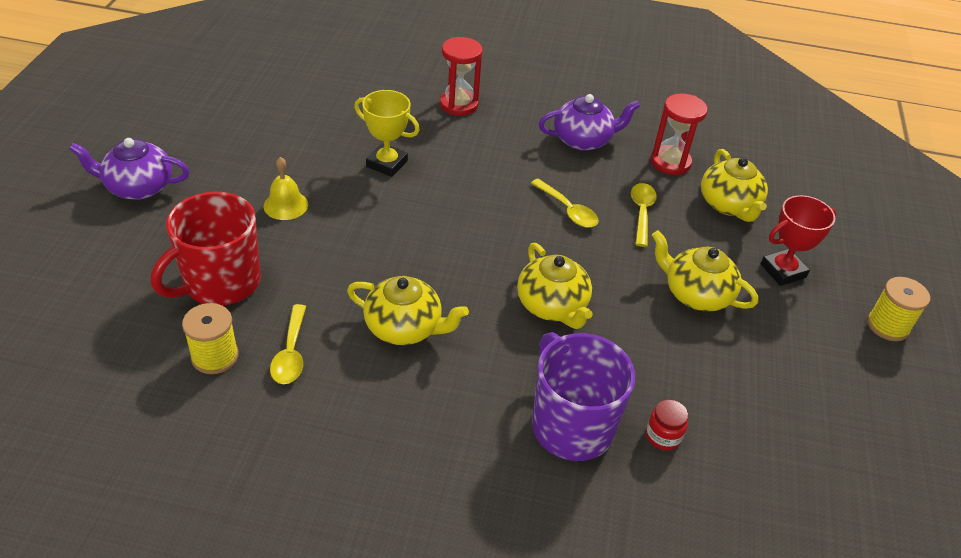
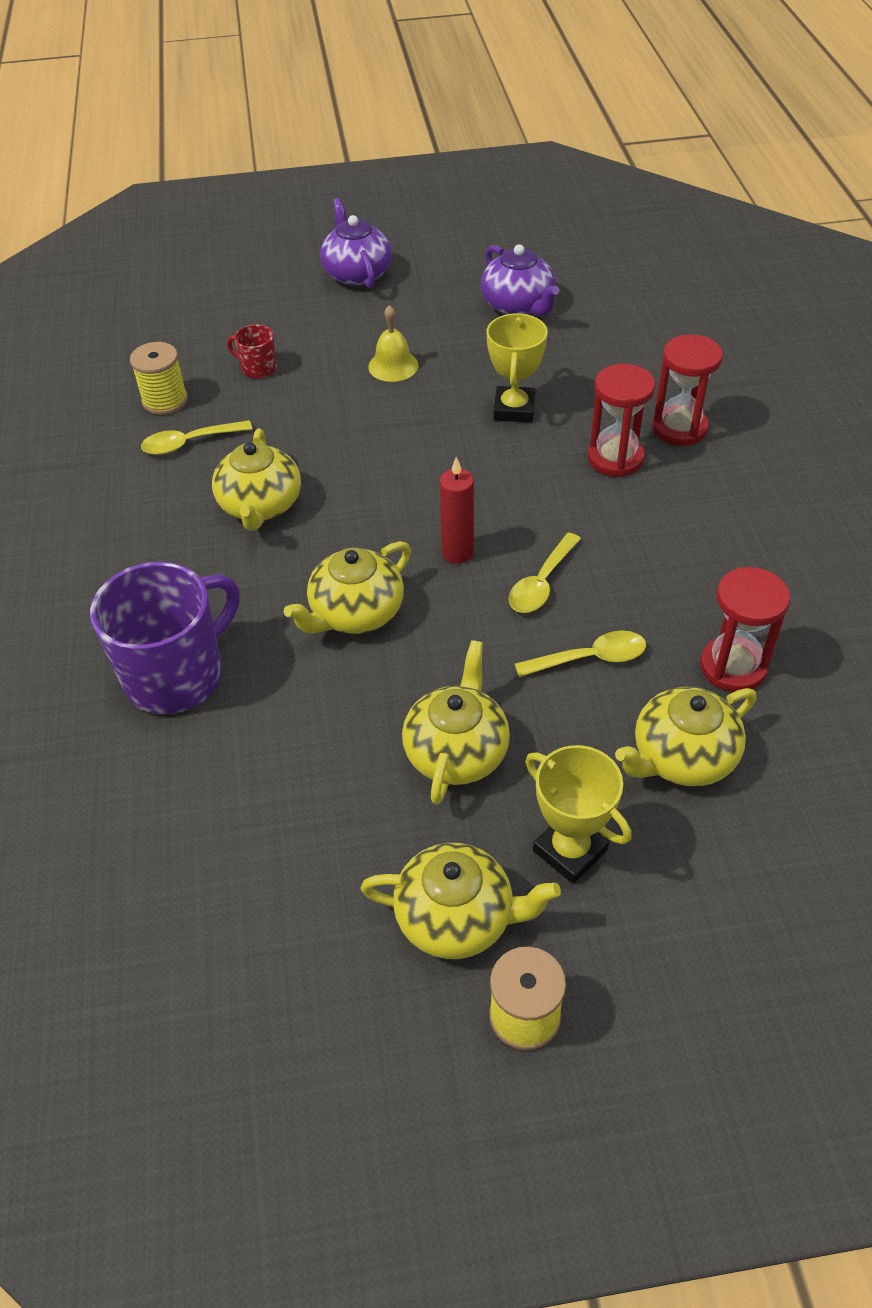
camera: 75 degrees right, 5 degrees up
(220, 283) = (258, 368): red mug -> red mug, size x0.45
(469, 139) = (615, 458): none -> red hourglass
(519, 238) = (457, 553): none -> red candle
(583, 140) = (706, 562): purple teapot -> purple teapot (518, 306)
(663, 436) = (191, 763): red jar -> none
(783, 271) = (570, 850): red trophy -> yellow trophy
(820, 333) = (457, 917): none -> yellow teapot

